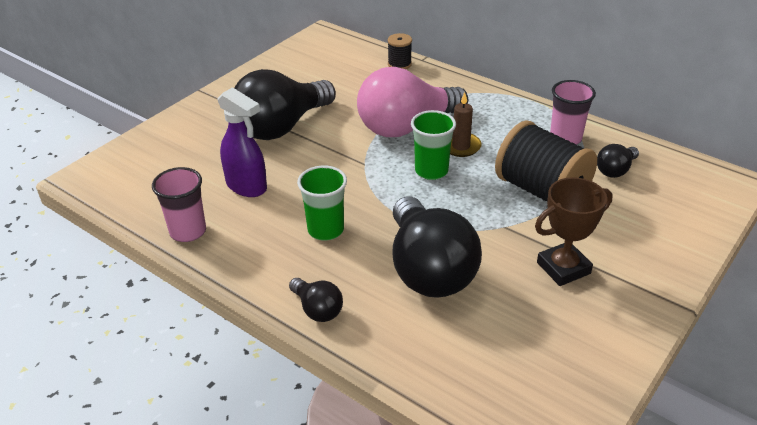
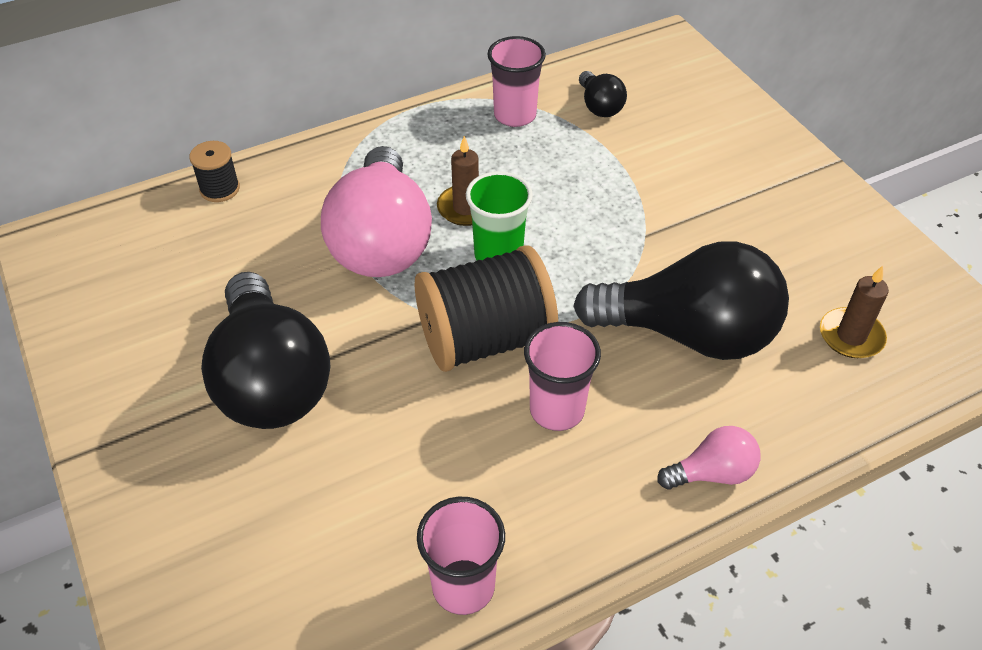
camera: 65 degrees left, 10 degrees up
(247, 186) = (397, 473): purple spray bottle -> none
(317, 309) = (712, 473): black light bulb -> pink light bulb
(325, 230) = (557, 410): green cup -> pink cup
(491, 355) = (851, 336): none -> brown candle
(541, 191) = (600, 177): black spool -> black spool (485, 339)
(563, 268) = (740, 219): brown trophy -> none

